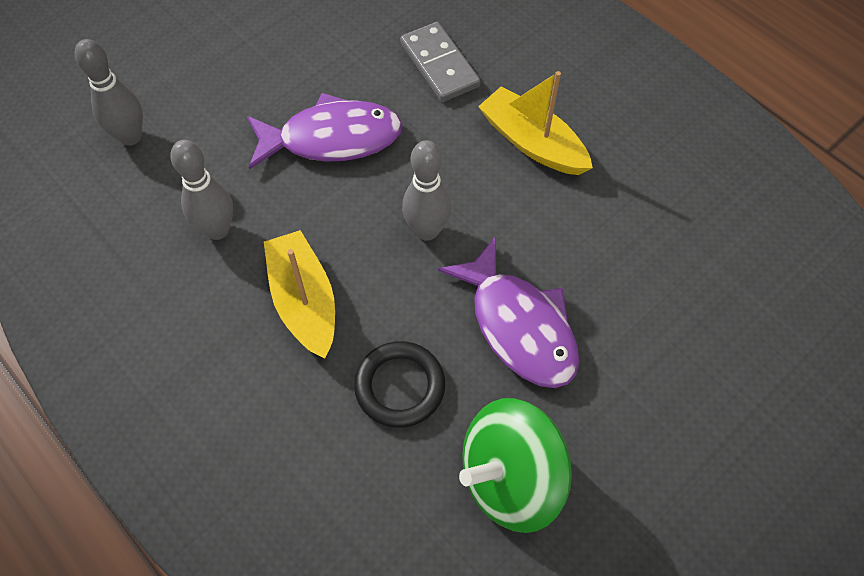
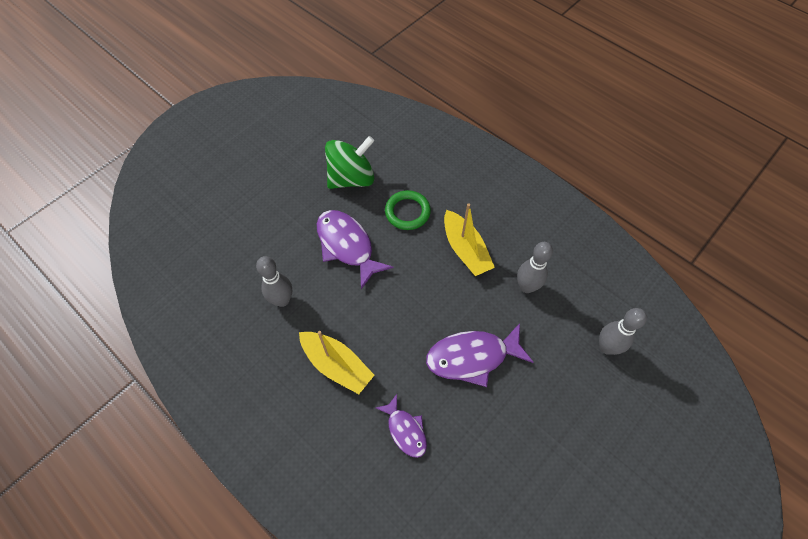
camera: 175 degrees right, 0 degrees up
(400, 386) = (407, 212): black ring -> green ring
(427, 230) = (402, 296): grey bowling pin -> grey bowling pin (282, 300)
(439, 65) = (405, 430): grey domino -> purple fish

